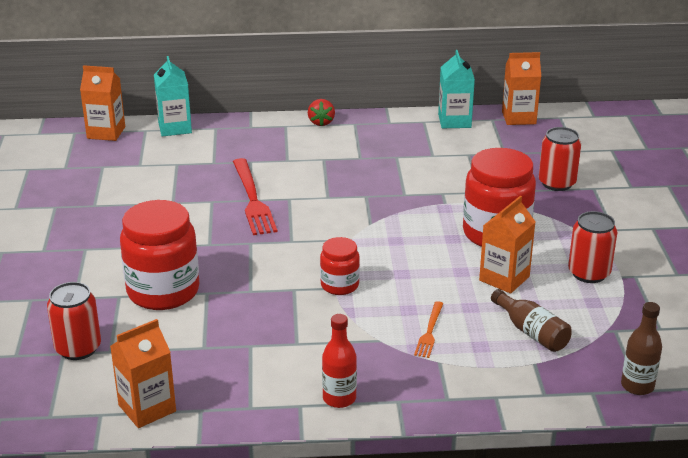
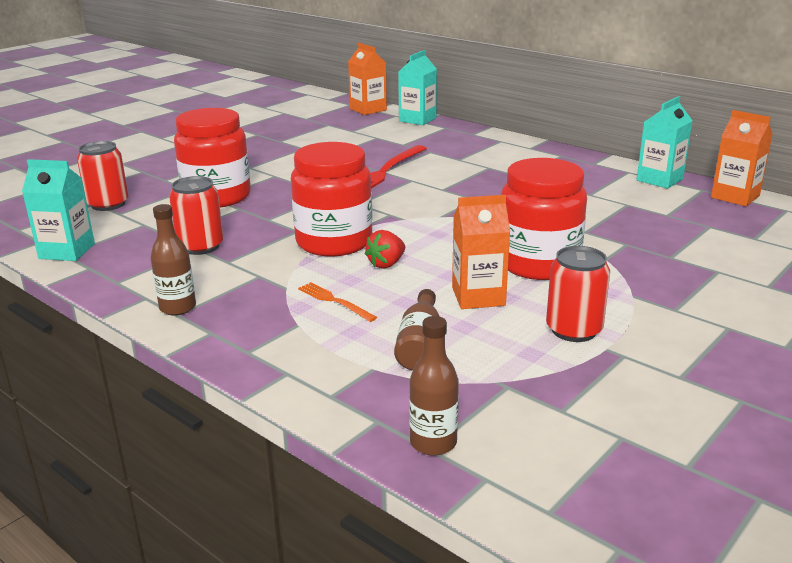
camera: 45 degrees right, 5 degrees down
(147, 408) = (67, 251): orange carton -> turquoise carton
(321, 122) = (534, 147): red strawberry -> red strawberry (386, 264)
(339, 285) = (334, 242): red jar -> red jar, size x1.87
(339, 398) = (178, 308): red bottle -> brown bottle
(429, 332) = (334, 301): orange fork -> orange fork turned 75 degrees clockwise
(557, 183) = (681, 253): red can -> red can (200, 246)

